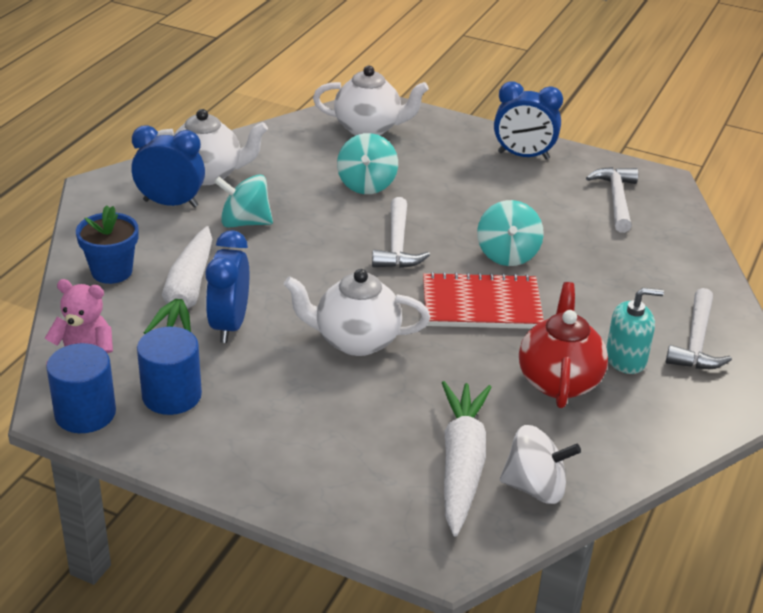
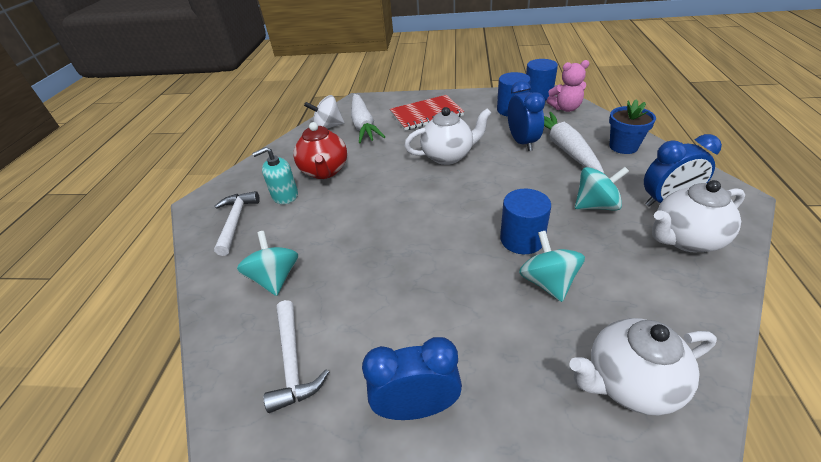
camera: 165 degrees right, 5 degrees up
(356, 218) = (522, 239): none -> blue cylinder
(397, 245) = (471, 226): white hammer -> none
(481, 305) = (386, 200): red notebook -> red notebook (426, 114)
(507, 254) = (383, 248): turquoise spinning top -> turquoise spinning top (275, 278)

